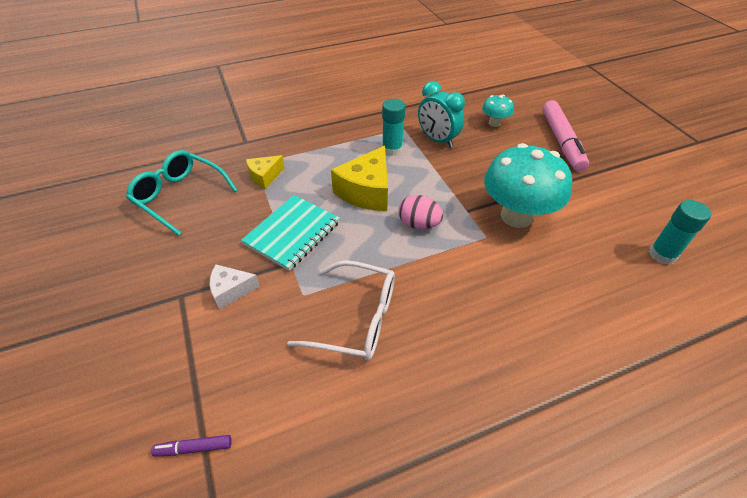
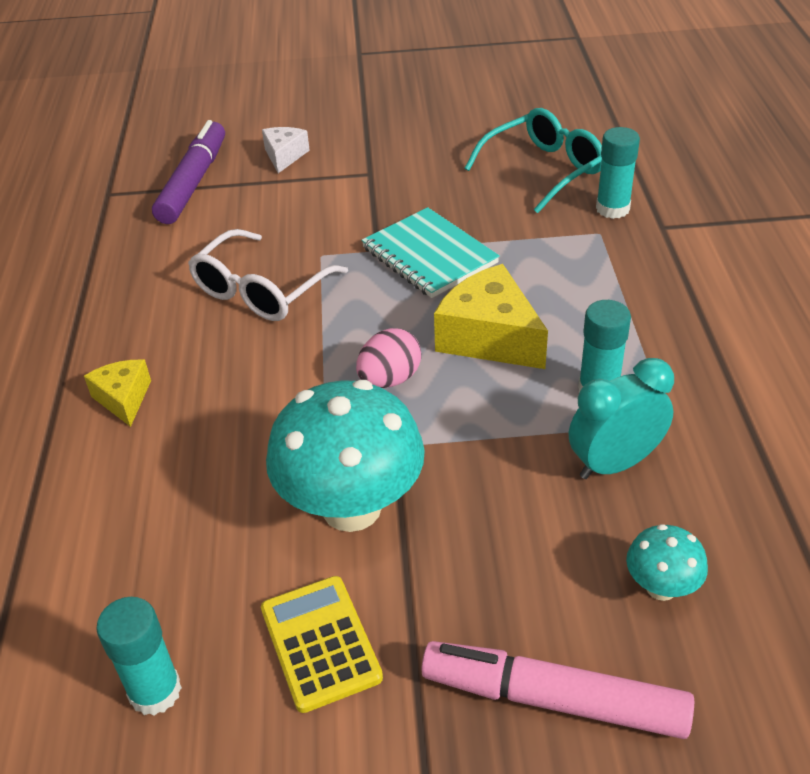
camera: 110 degrees right, 5 degrees down
(194, 448) = (193, 182): purple marker -> purple marker, size x2.29
(228, 161) = (612, 209): none -> turquoise glue stick
(231, 291) = (357, 205): white cheese -> white cheese (284, 156)
(265, 176) = (563, 240): yellow cheese -> yellow cheese (123, 399)
(593, 207) = (320, 643): none -> yellow calculator

